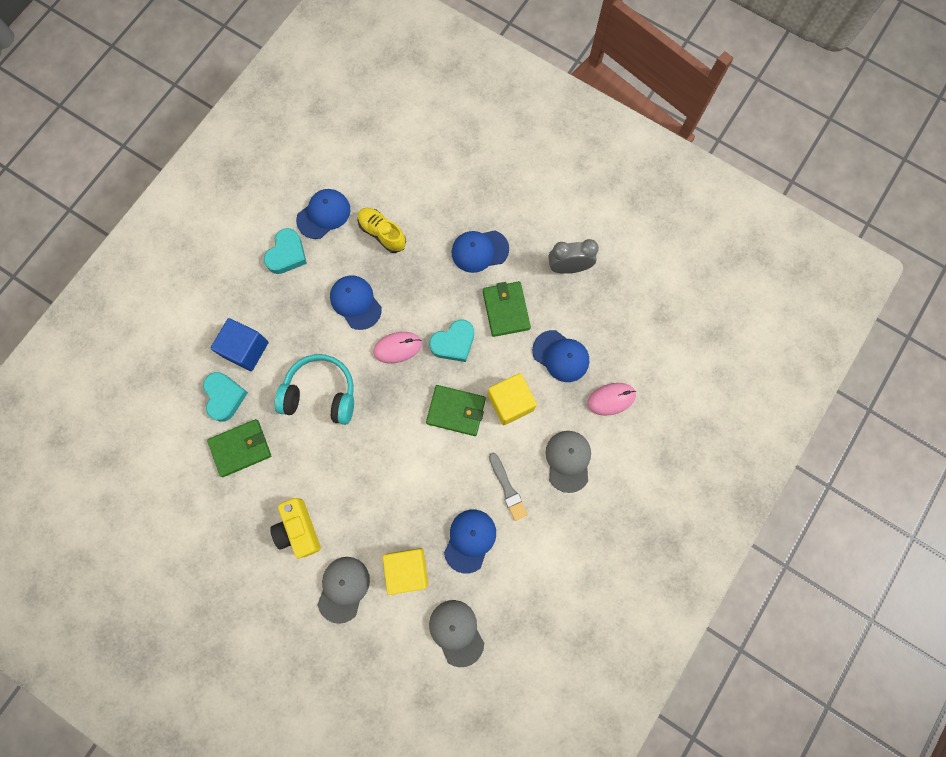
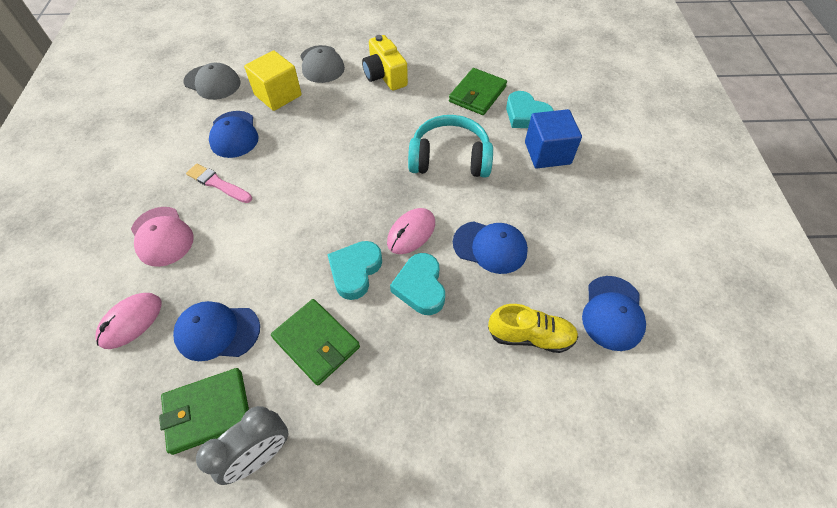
camera: 145 degrees right, 20 degrees down
(287, 254) = (602, 248): turquoise heart -> turquoise heart (420, 287)
(299, 529) = (385, 76): yellow camera -> yellow camera turned 150 degrees counterclockwise
(321, 394) = (449, 159): turquoise headphones -> turquoise headphones turned 150 degrees counterclockwise
(456, 411) = (309, 214): green wallet -> green wallet (208, 411)
(479, 251) = (397, 395): blue cap -> none
(507, 488) = (218, 184): grey brush -> pink brush
(510, 402) = (254, 252): yellow cube -> none
(568, 460) = (162, 236): grey cap -> pink cap

